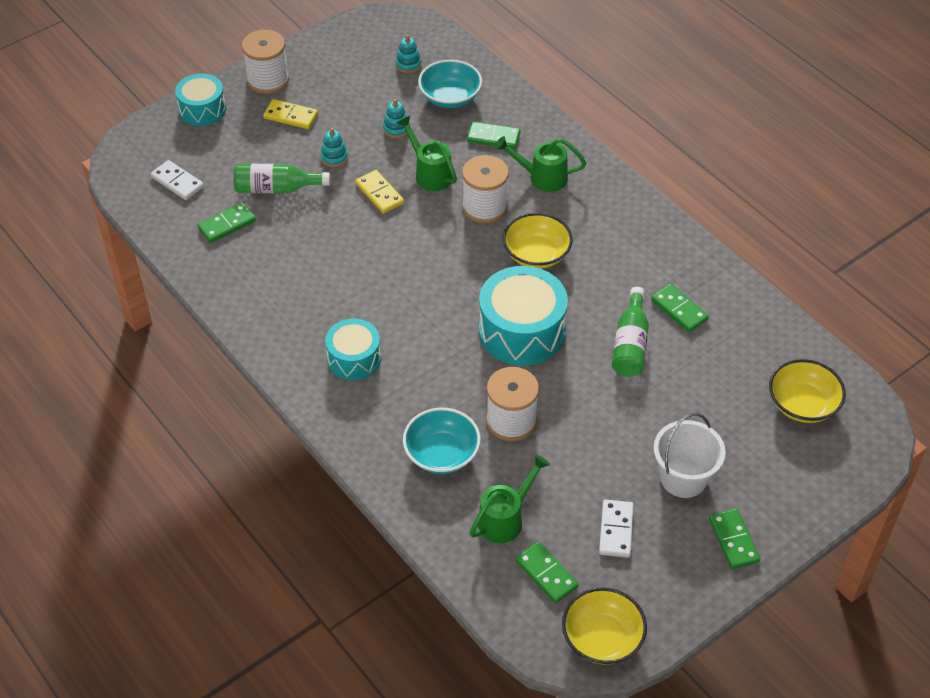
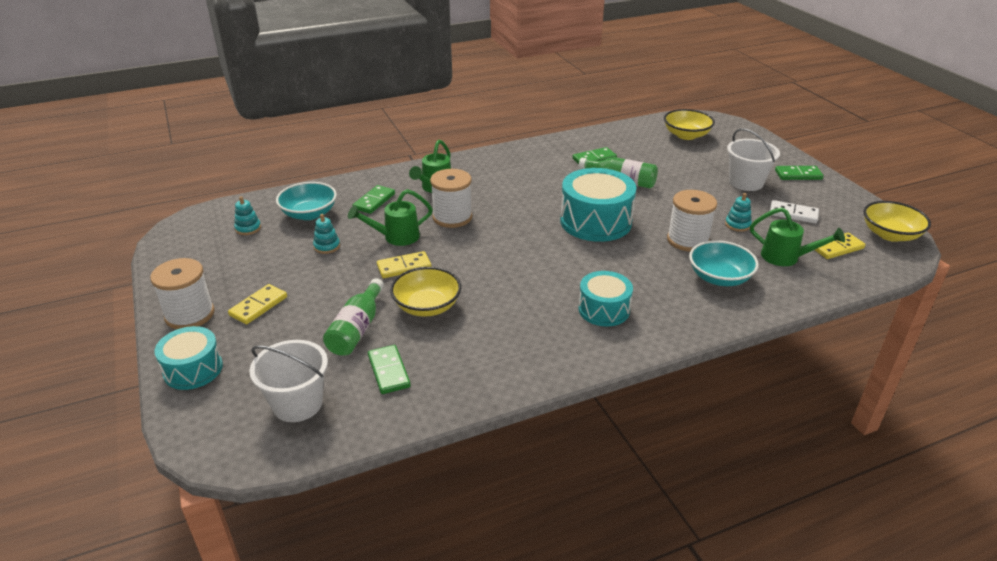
camera: 75 degrees left, 15 degrees down
(177, 182) = (297, 404): white domino -> white bucket
(334, 157) = (338, 286): turquoise stacking toy -> turquoise stacking toy (737, 225)
(505, 519) = (786, 257): green watering can -> green watering can turned 150 degrees clockwise
(536, 254) = (516, 203): yellow bowl -> yellow bowl (427, 306)
(546, 574) = (837, 248): green domino -> yellow domino

